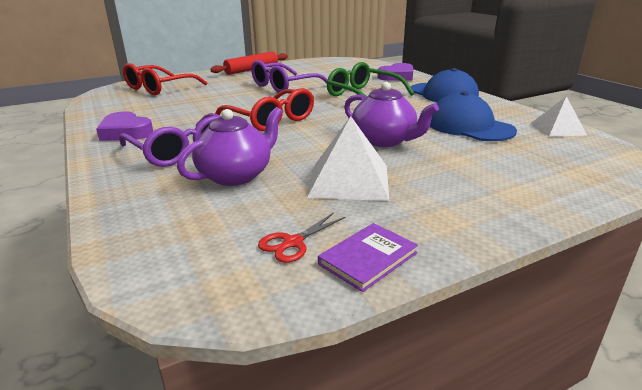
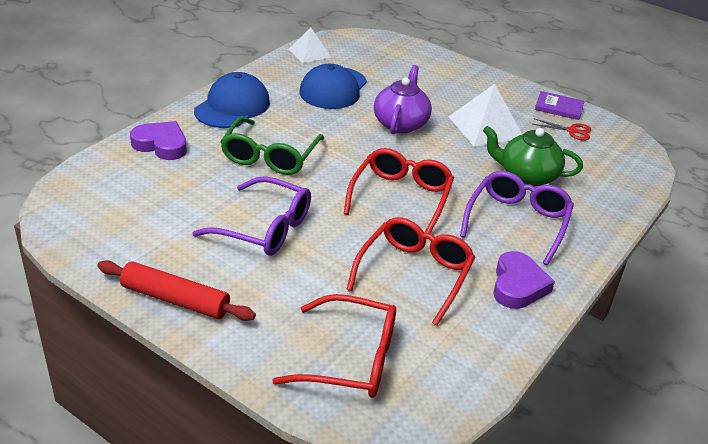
camera: 120 degrees left, 10 degrees up
(189, 109) = (414, 274): none -> red glasses
(236, 175) = (527, 176): purple teapot -> green teapot

